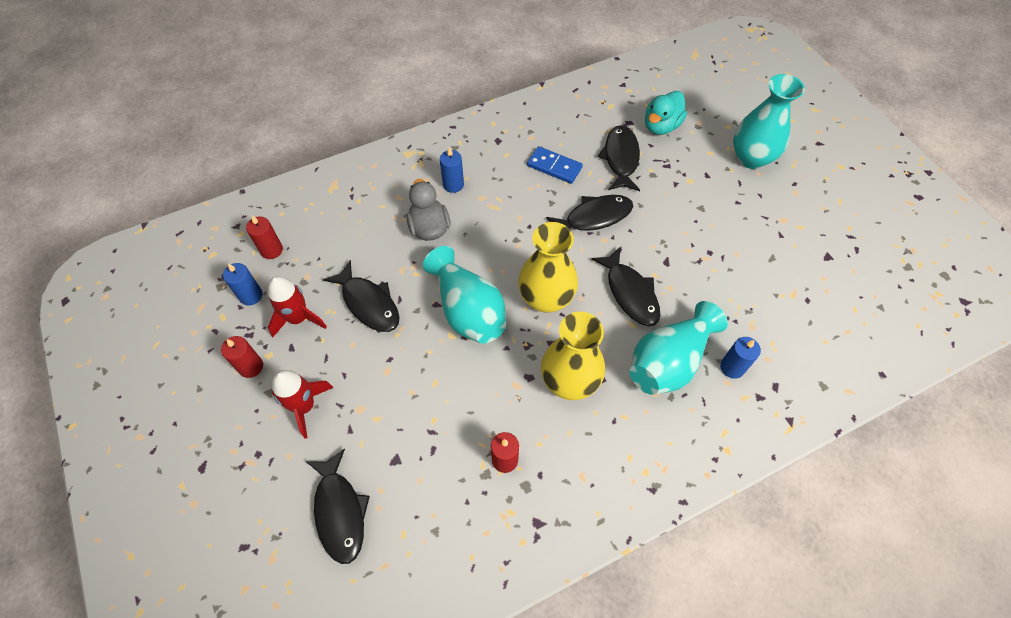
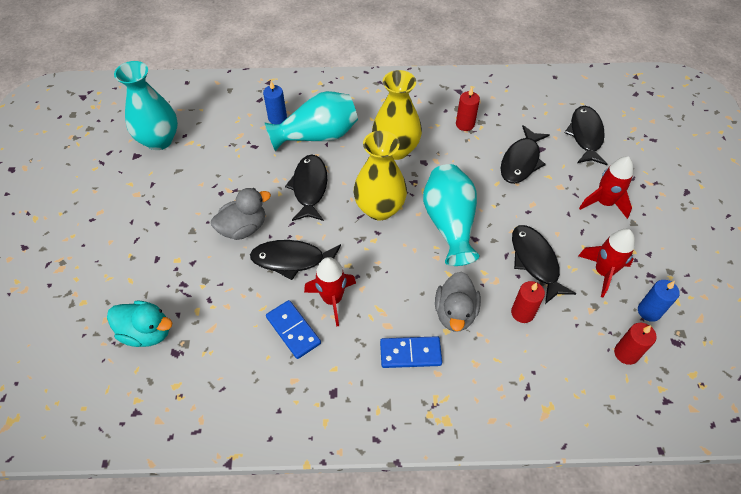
camera: 155 degrees left, 5 degrees down
(251, 367) = (648, 247): red candle -> red candle (522, 313)
(453, 185) = (410, 353): blue candle -> blue domino
(538, 199) = (332, 299): none -> red rocket
(621, 158) = (220, 311): black fish -> black fish (521, 161)
(659, 228) = (243, 228): none -> grey duck
(661, 126) = (147, 332): turquoise duck -> turquoise duck turned 45 degrees clockwise
(751, 158) = (100, 258): turquoise vase -> turquoise vase (159, 140)

